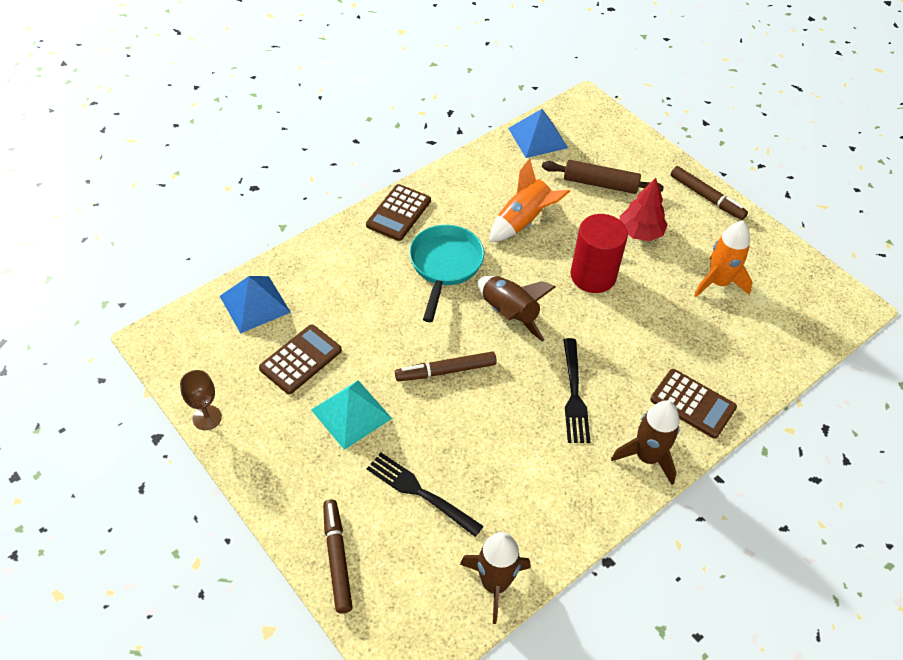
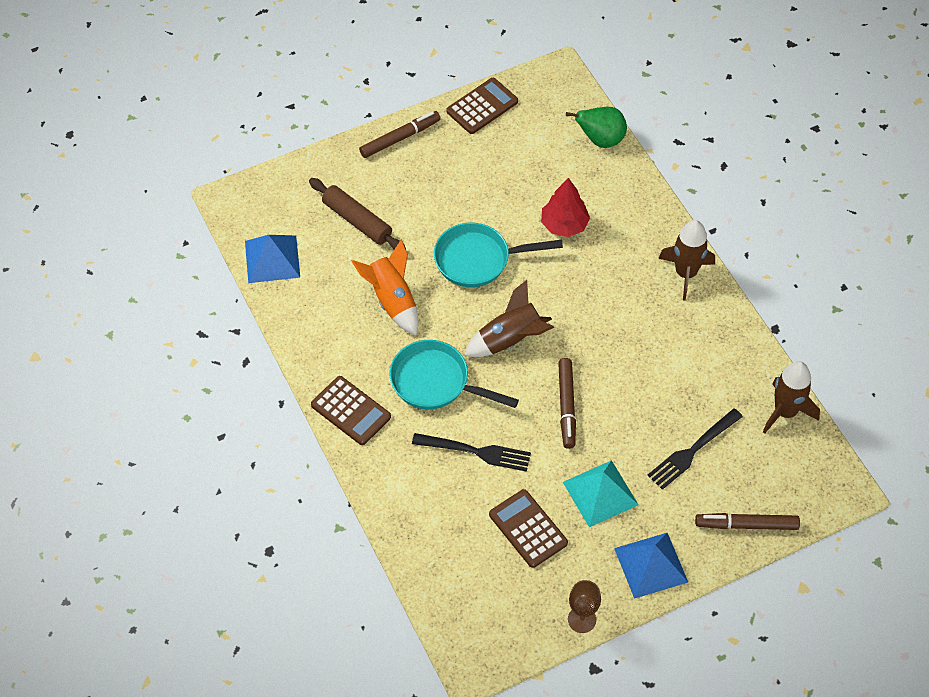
camera: 75 degrees left, 5 degrees up
(255, 304) = (446, 564): blue pyramid -> blue pyramid (650, 565)
(574, 394) = (612, 310): black fork -> black fork (476, 452)
(593, 276) = (478, 259): red cylinder -> turquoise pan
(600, 184) = (357, 221): brown rolling pin -> brown rolling pin turned 75 degrees counterclockwise
(640, 232) = (432, 206): red tree -> red tree (564, 225)
(692, 404) = (638, 225): brown calculator -> brown calculator (482, 106)
(718, 282) = (509, 164): orange rocket -> none
(787, 354) = (600, 140): none -> green pear

